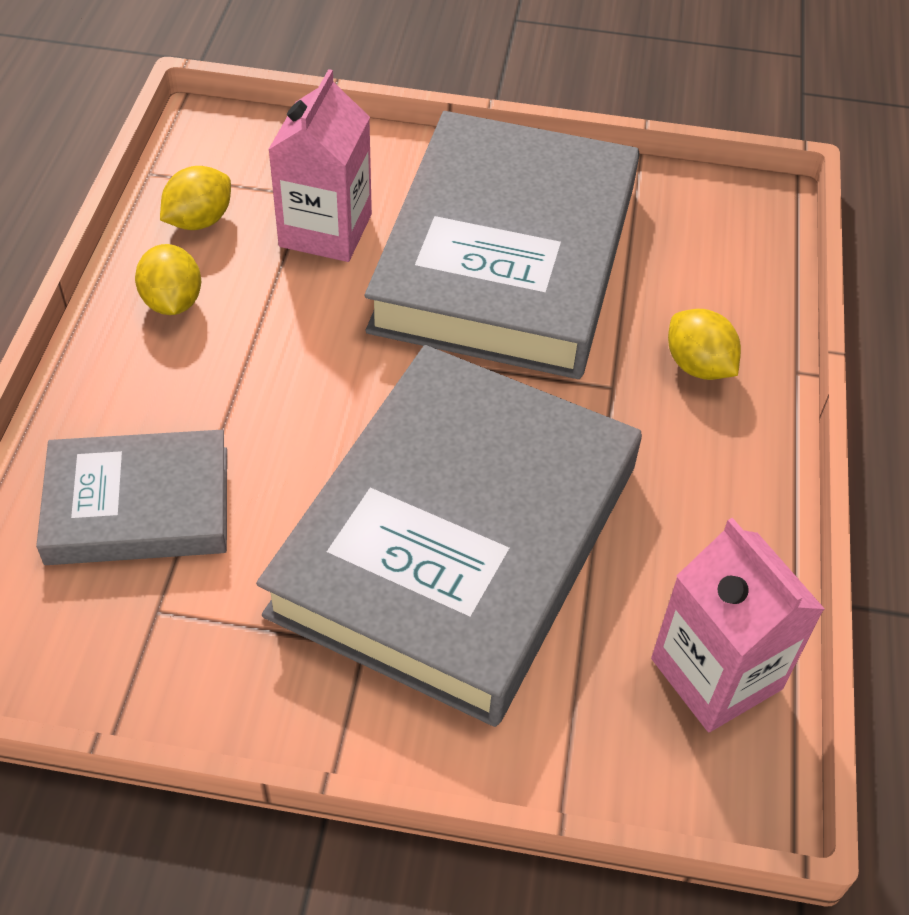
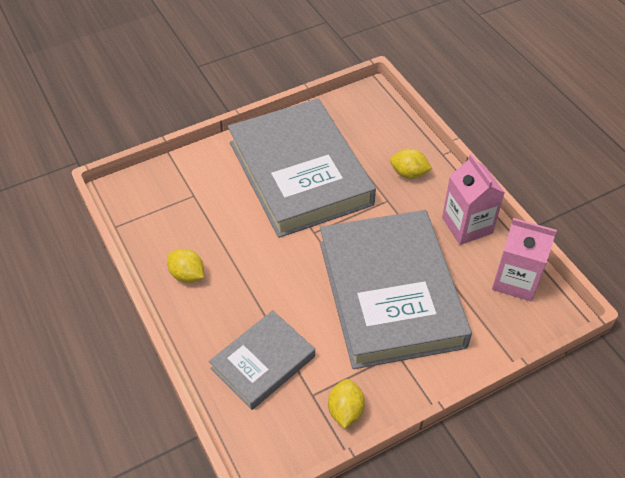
camera: 35 degrees left, 0 degrees up
(199, 221) = (161, 234): yellow lemon -> yellow lemon (345, 411)
(325, 230) = (218, 206): pink carton -> pink carton (467, 225)

